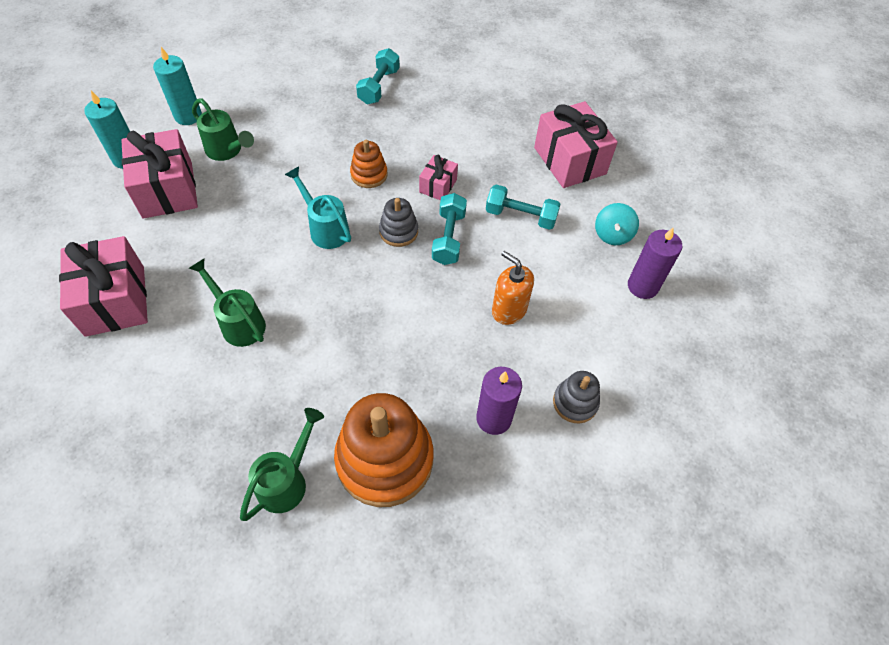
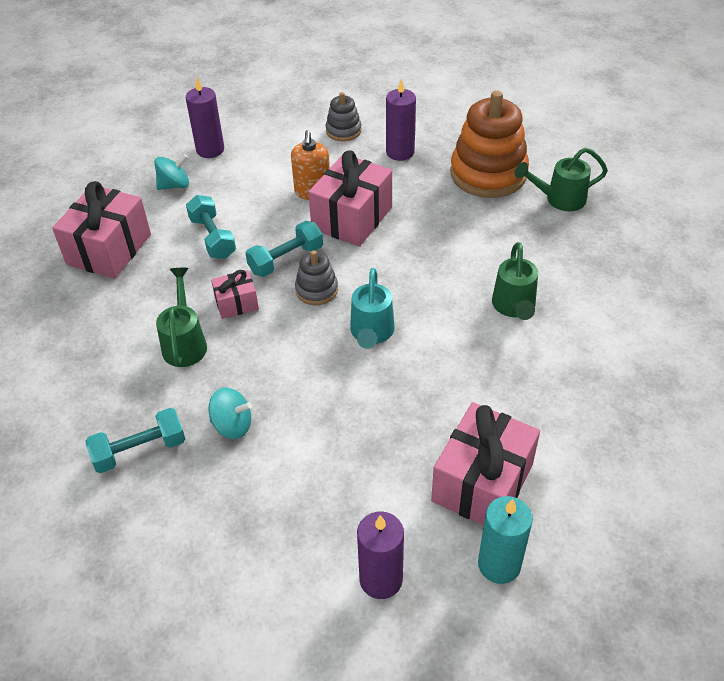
camera: 130 degrees left, 10 degrees down
(115, 300) = (609, 394): pink gift -> pink gift (352, 218)
(188, 116) = (381, 579): turquoise candle -> purple candle
(227, 151) = (380, 487): green watering can -> green watering can (185, 342)
(346, 126) = (232, 425): none -> turquoise spinning top
(369, 175) = (278, 356): orange stacking toy -> none

